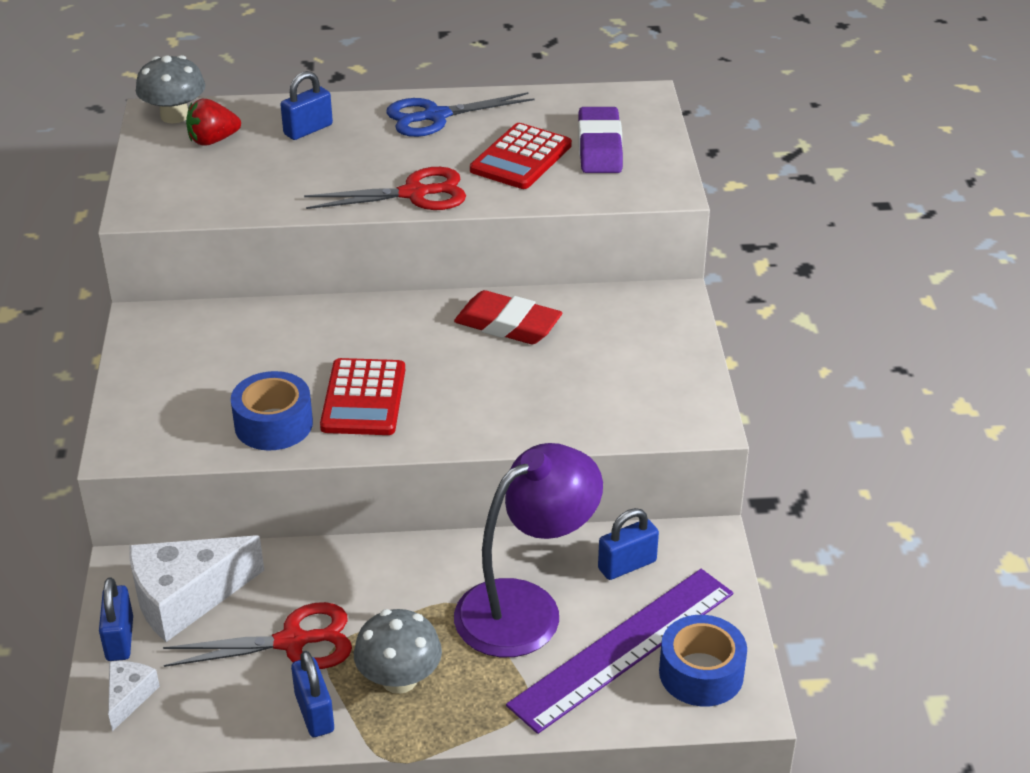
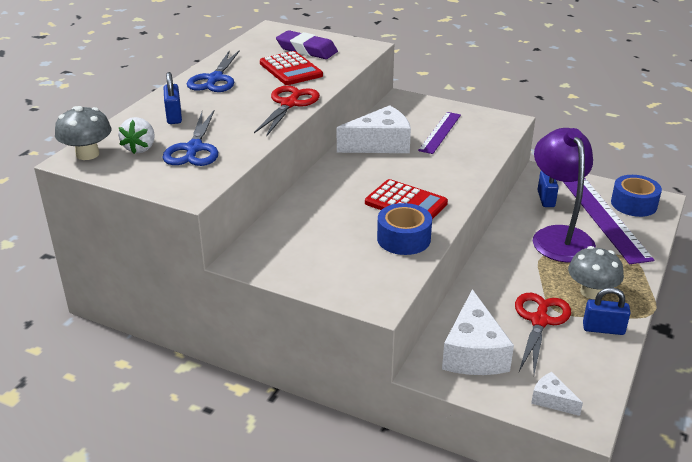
camera: 60 degrees left, 5 degrees down
(120, 639) = (495, 391): blue padlock -> none
(213, 140) = (140, 148): red strawberry -> white strawberry
(239, 173) = (194, 149): none -> blue scissors
(508, 325) = (380, 144): red eraser -> white cheese
(595, 366) = (440, 132): none -> purple ruler

